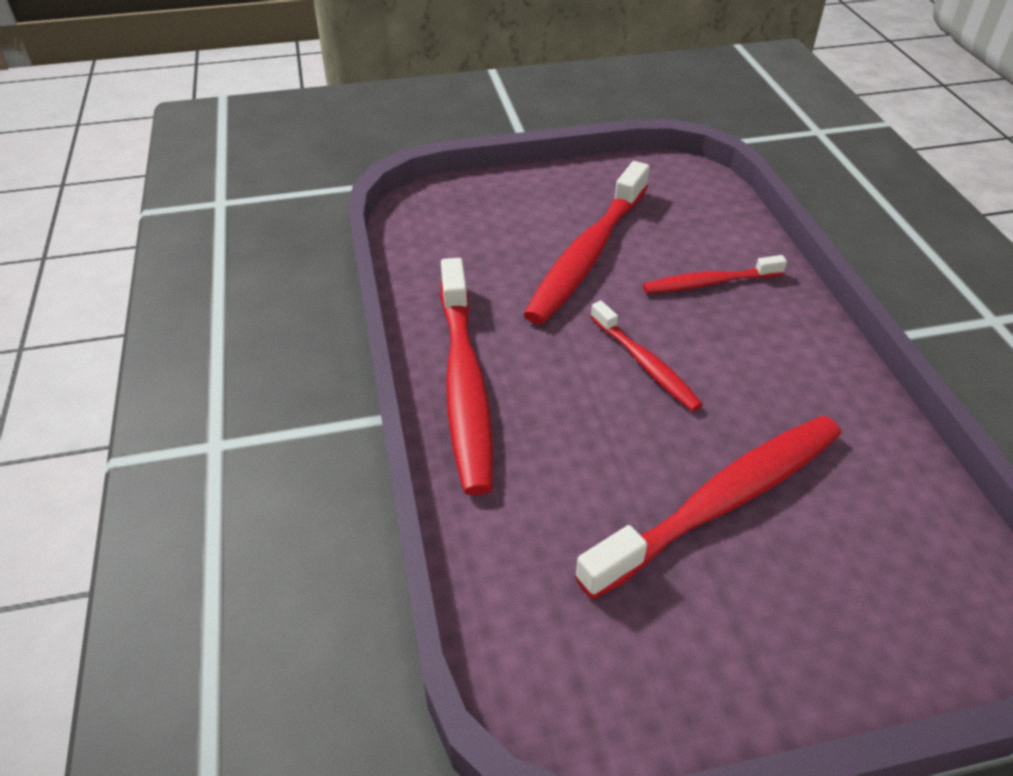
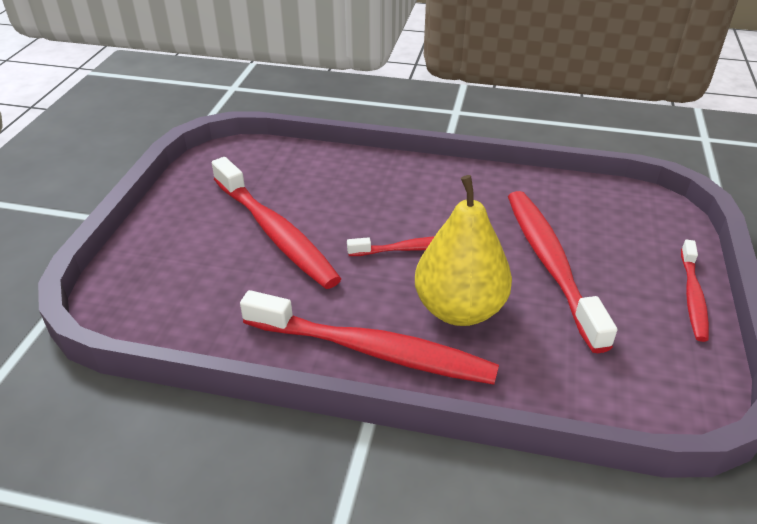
camera: 65 degrees left, 5 degrees down
(571, 435) = (459, 309): none -> yellow pear
(710, 283) = (353, 190): red toothbrush -> red toothbrush (692, 296)

